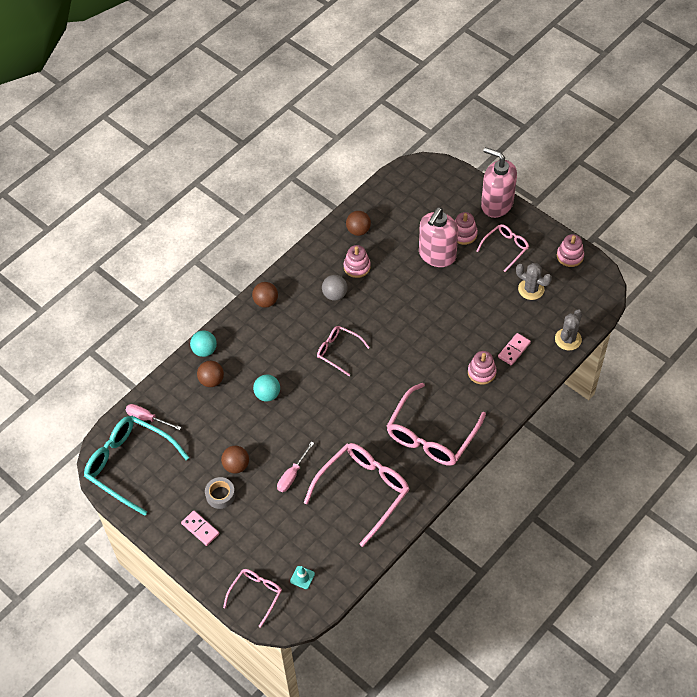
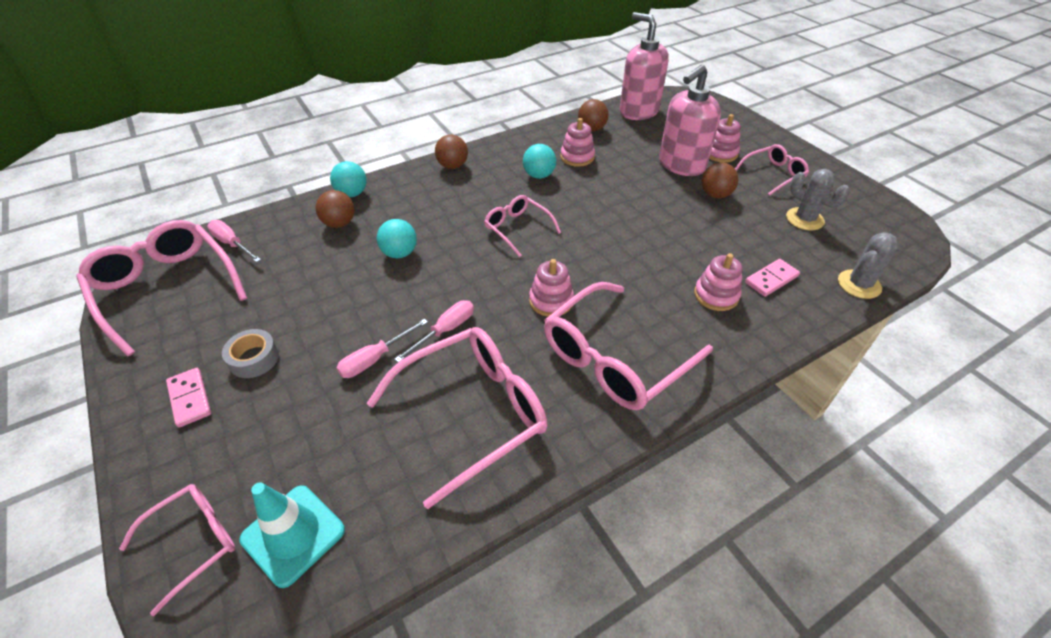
camera: 15 degrees right, 10 degrees down
(129, 465) = (166, 288): turquoise glasses -> pink glasses
(236, 465) = (303, 325): brown ball -> brown ball (715, 195)
(302, 577) = (293, 534): turquoise traffic cone -> turquoise traffic cone, size x1.98
(325, 444) = (445, 330): none -> pink screwdriver
(335, 294) = (539, 175): grey ball -> turquoise ball
(496, 204) = (767, 136): pink soap dispenser -> pink soap dispenser (638, 111)
(570, 256) = (863, 197): pink stacking toy -> pink stacking toy (551, 301)

